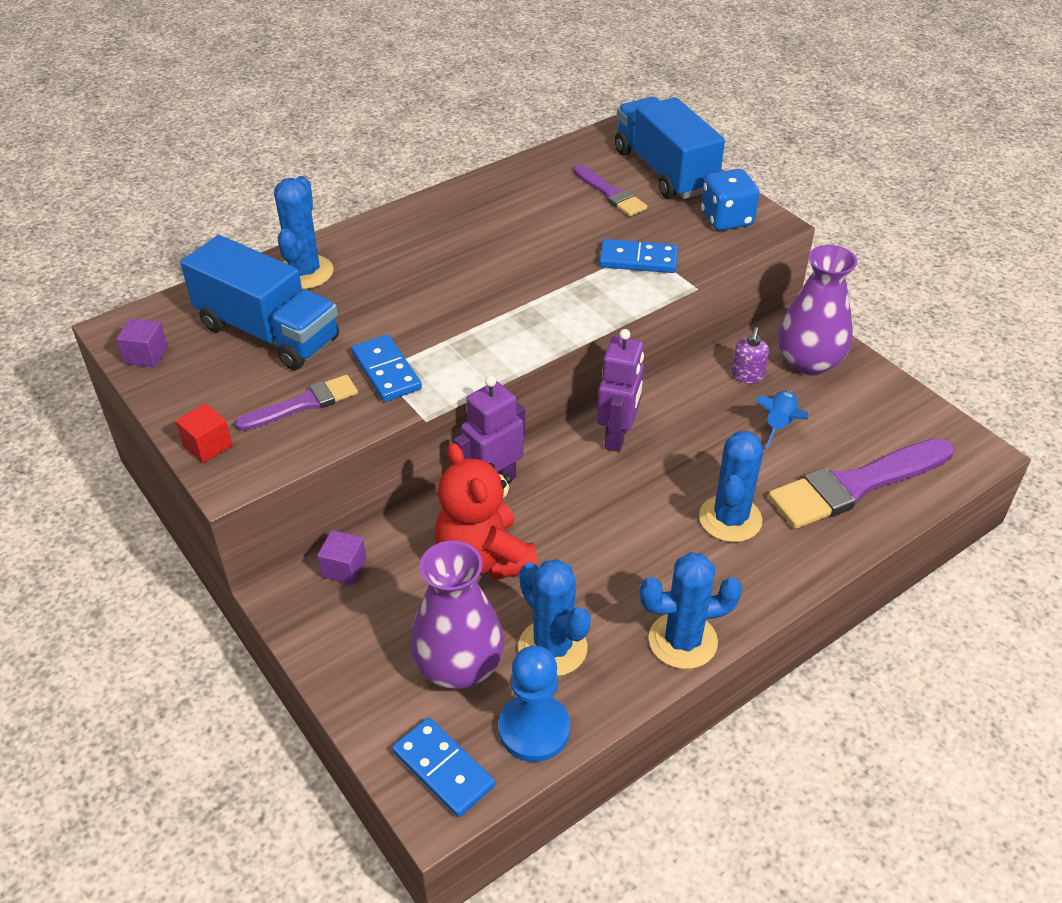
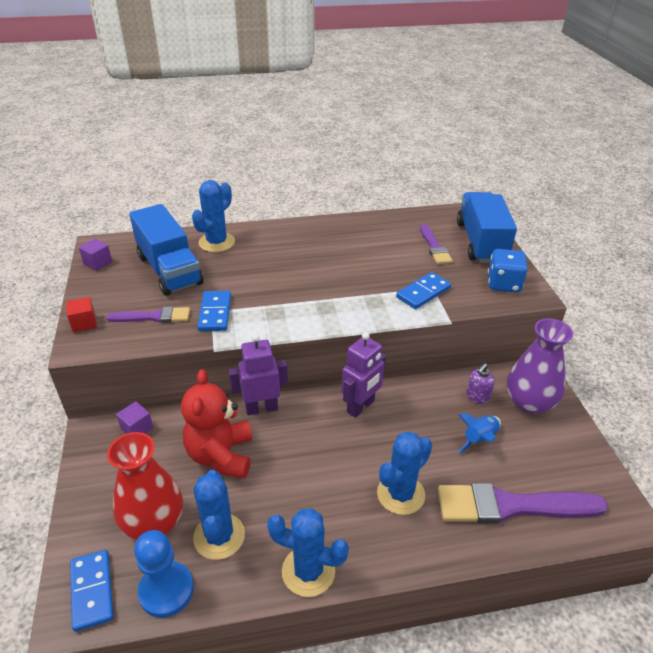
camera: 25 degrees right, 5 degrees down
(459, 666) = (153, 522): purple vase -> red vase
(638, 260) = (423, 293): blue domino -> blue domino turned 75 degrees counterclockwise

